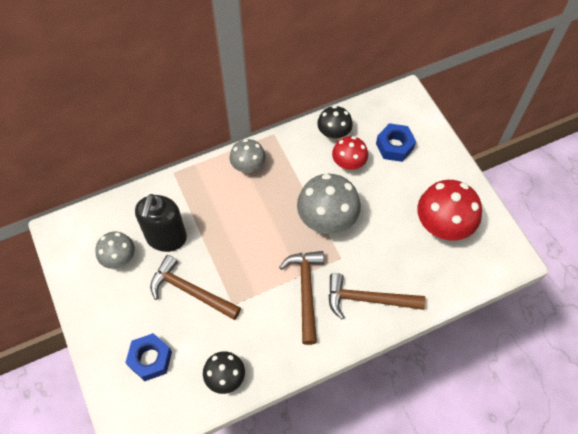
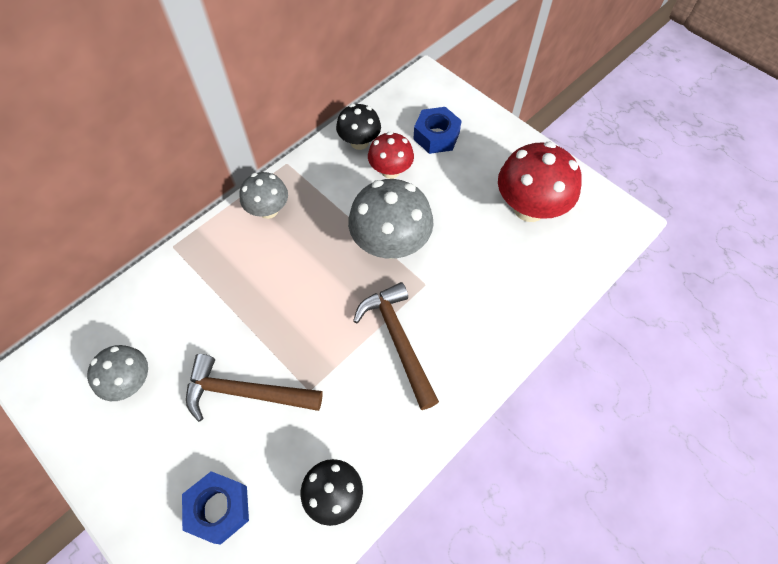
camera: 20 degrees left, 0 degrees up
(166, 238) = (189, 332): black soap dispenser -> none
(368, 299) = (479, 324): brown hammer -> none

